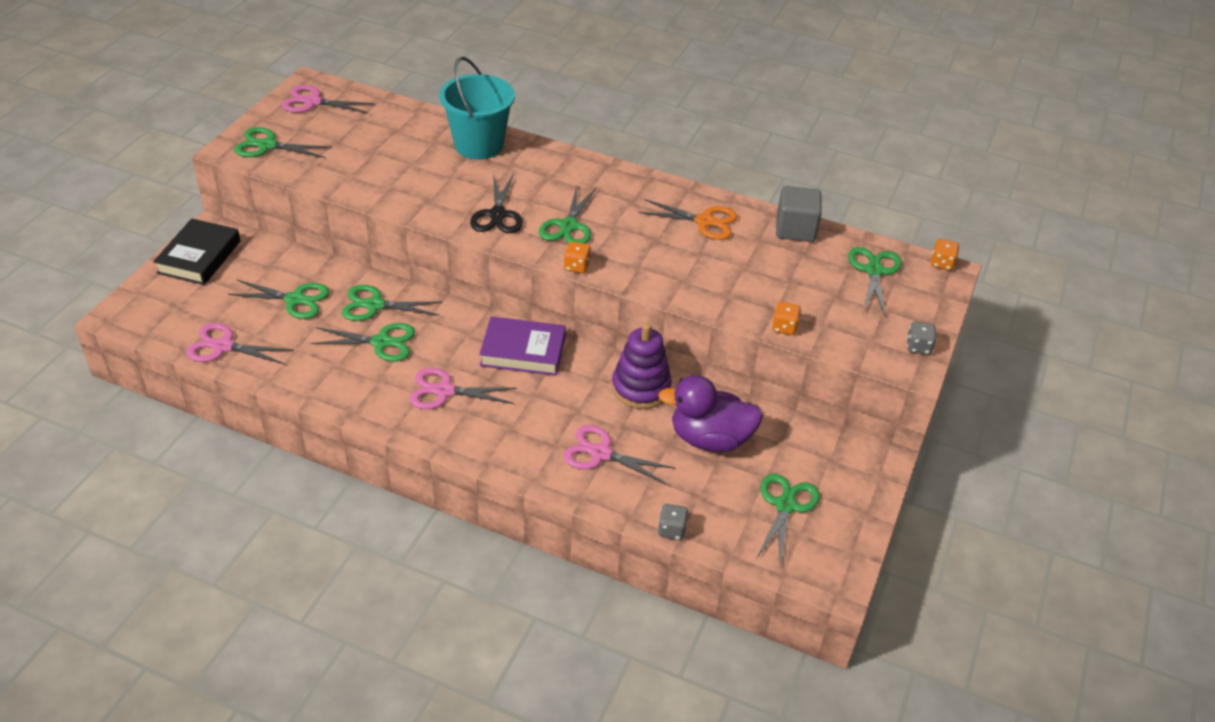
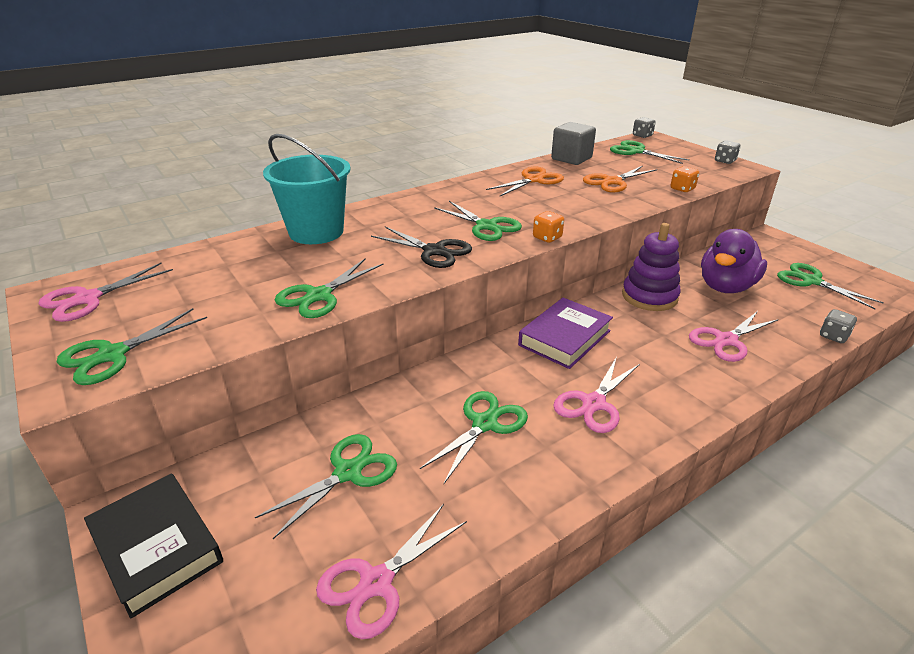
camera: 55 degrees left, 10 degrees down
(375, 305) = (418, 409): green scissors -> green scissors (319, 296)
(754, 274) = (612, 182): none -> orange scissors
(941, 263) = (642, 136): orange dice -> grey dice

